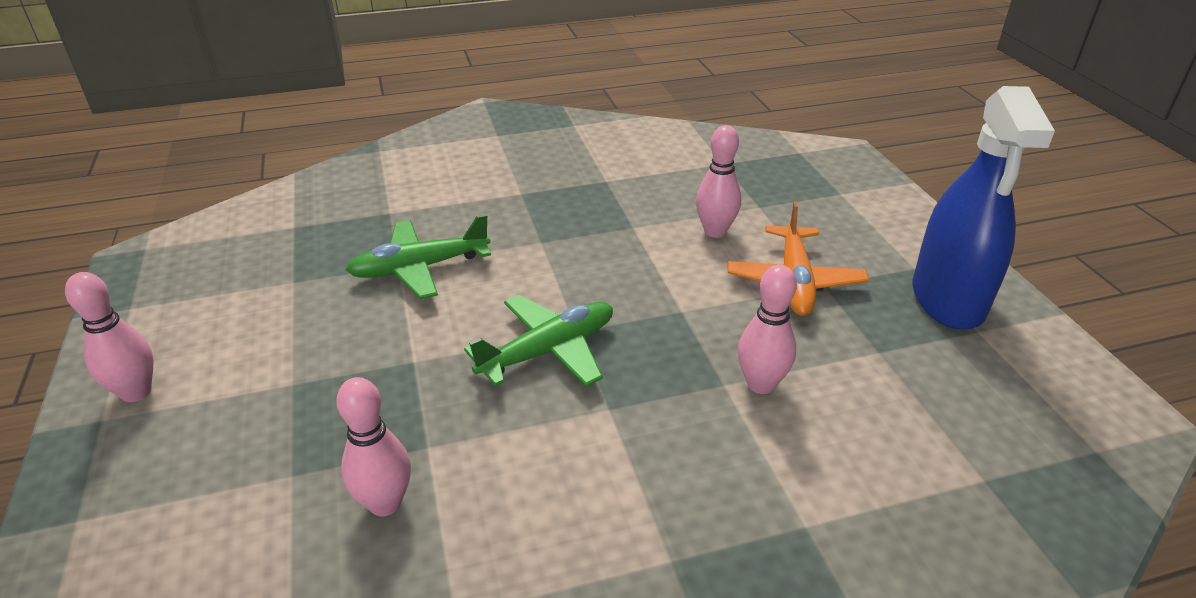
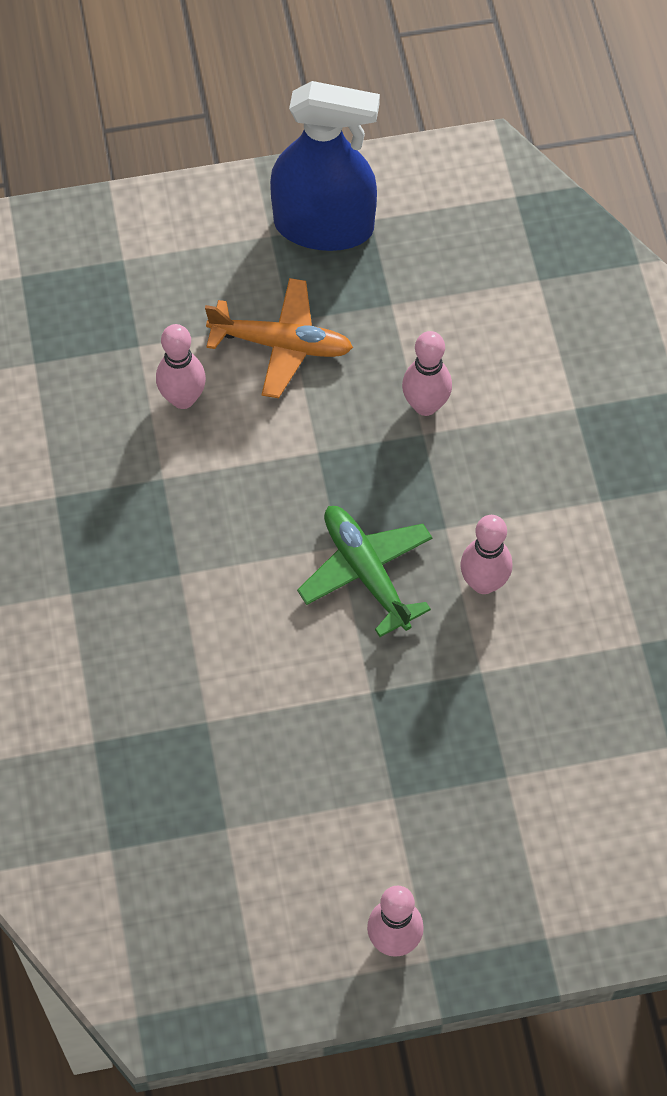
camera: 85 degrees left, 25 degrees up
(385, 503) = (540, 699): pink bowling pin -> pink bowling pin (483, 583)
(419, 268) = (216, 698): green plane -> none

